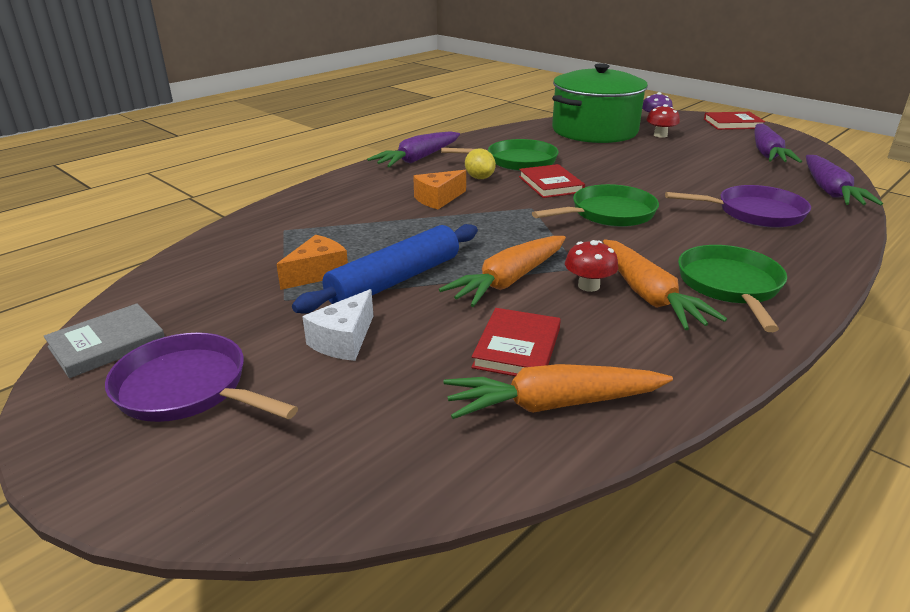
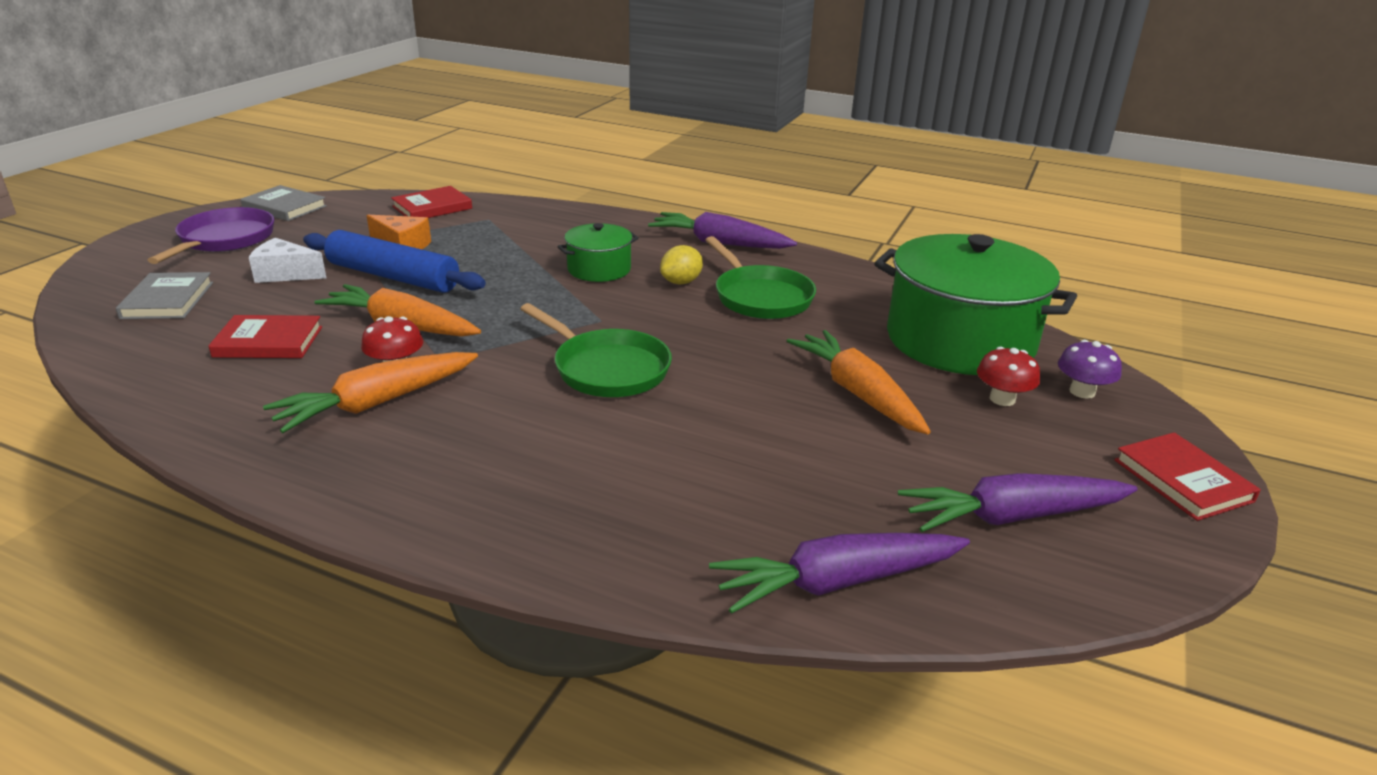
camera: 70 degrees right, 0 degrees up
(369, 423) = (168, 300): none -> grey book
(438, 199) = (599, 269): orange cheese -> green pot
(550, 184) = (688, 325): red book -> red book (432, 207)
(553, 404) = (174, 365): orange carrot -> orange carrot (858, 393)
(730, 286) = (408, 458): green pan -> none
(754, 213) = (672, 487): purple pan -> none

